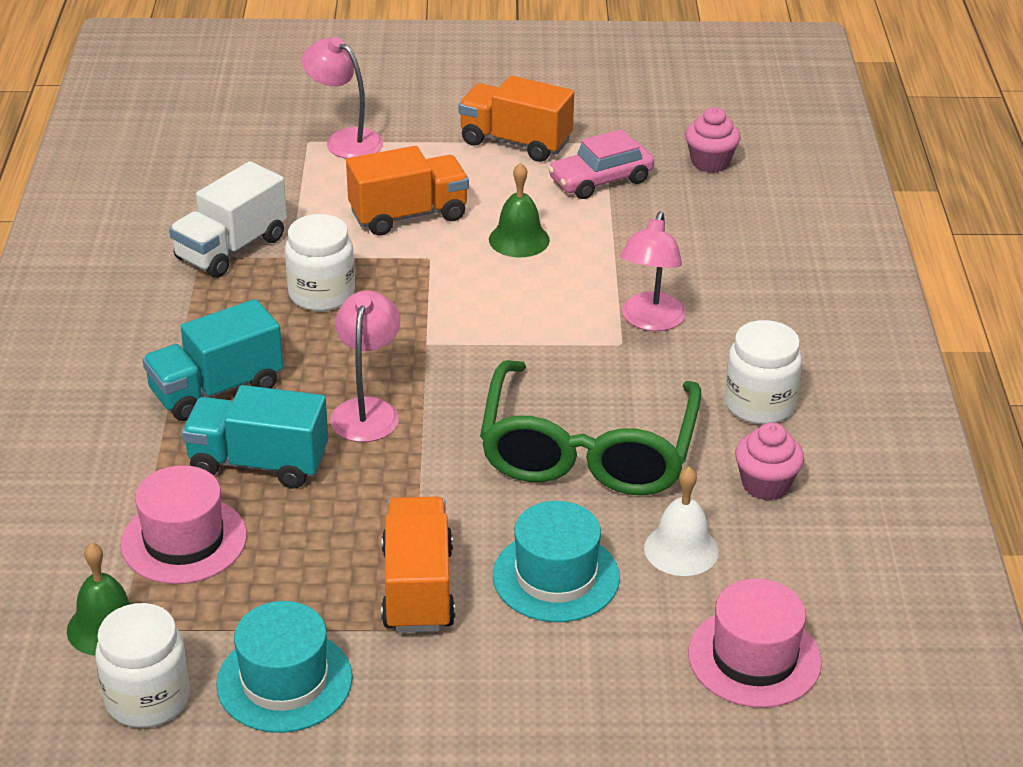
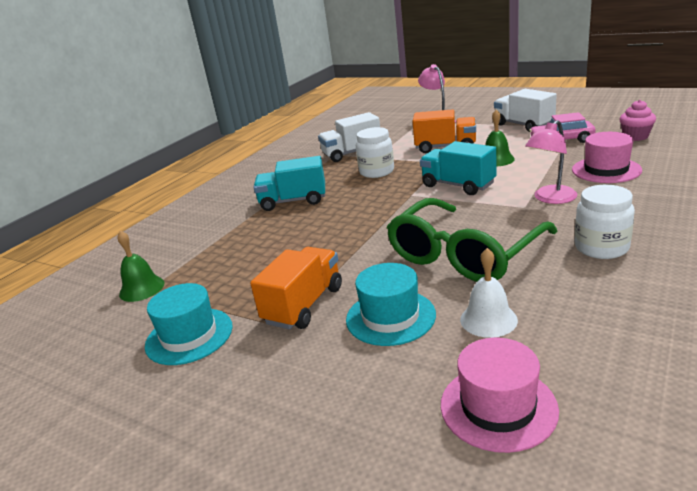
camera: 35 degrees right, 10 degrees down
(147, 699) = (120, 327): white jar -> none
(184, 540) = (215, 258): pink hat -> pink hat (606, 170)
(258, 463) = (282, 232): turquoise truck -> turquoise truck (458, 185)
(367, 410) = (355, 218): pink lamp -> none
(515, 142) = (523, 125): orange truck -> white truck
(765, 485) = (579, 293): pink cupcake -> none

